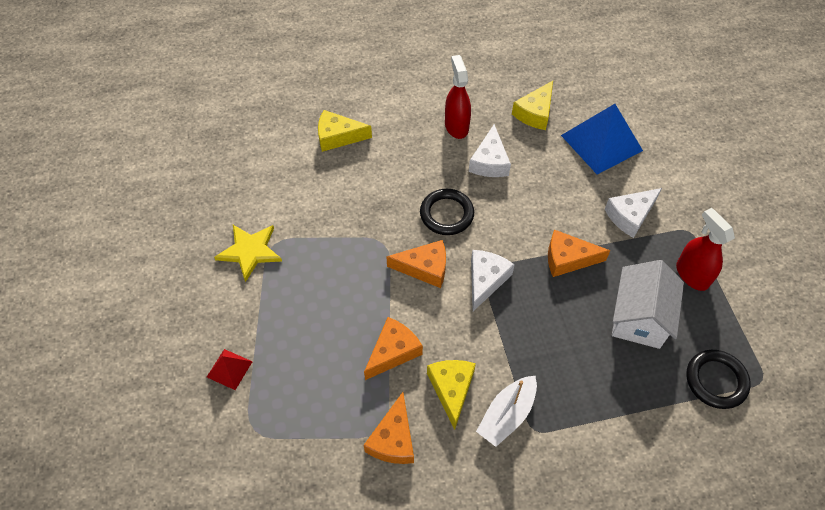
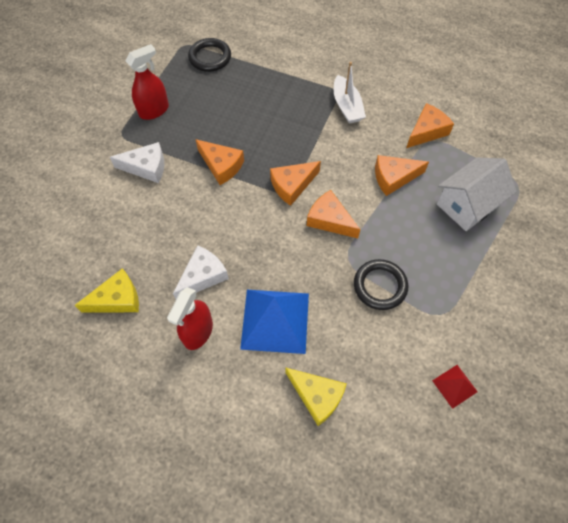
camera: 145 degrees left, 5 degrees up
(229, 369) = (521, 232): red pyramid -> red pyramid (454, 386)
(250, 251) = (466, 320): yellow star -> none
(446, 214) = (278, 252): black ring -> black ring (380, 286)
(451, 389) = (370, 136): yellow cheese -> none
(486, 280) = (292, 185): white cheese -> orange cheese
(507, 415) = (347, 106): white boat -> white boat turned 90 degrees clockwise
(601, 143) = (98, 234): blue pyramid -> blue pyramid (275, 320)
(639, 317) = (215, 108): white house -> white house (467, 205)
(692, 275) = (154, 110): red spray bottle -> red spray bottle turned 135 degrees counterclockwise

